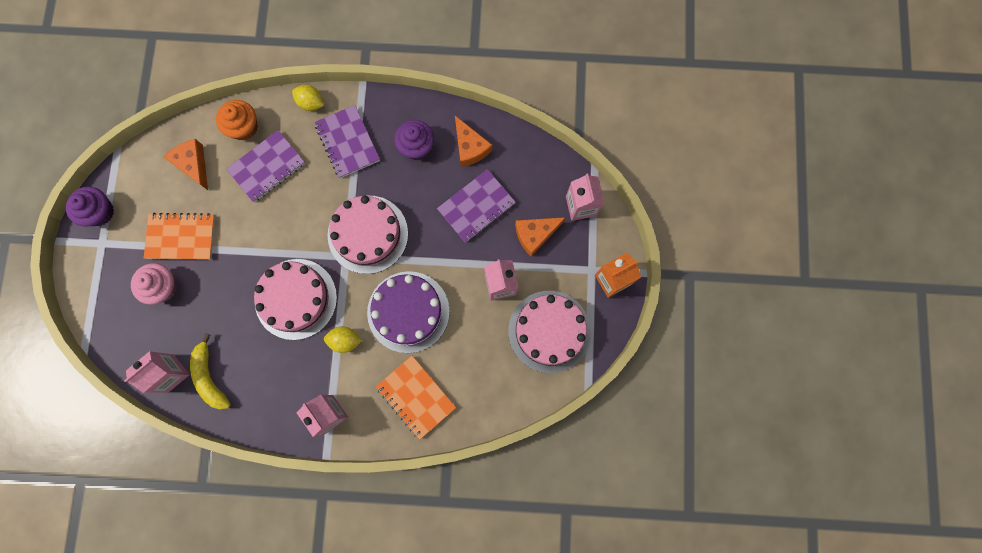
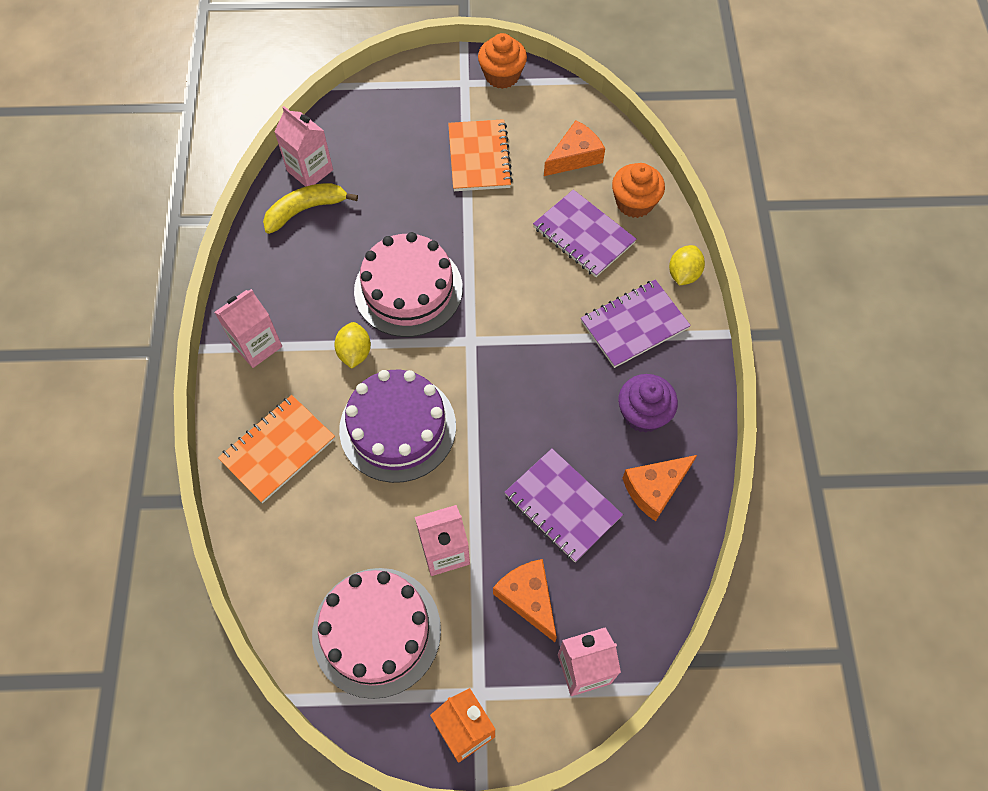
camera: 85 degrees right, 15 degrees down
(100, 212) = (502, 76): purple cupcake -> orange cupcake
(163, 287) = (415, 148): pink cupcake -> none
(368, 234) = (504, 364): pink cake -> none

